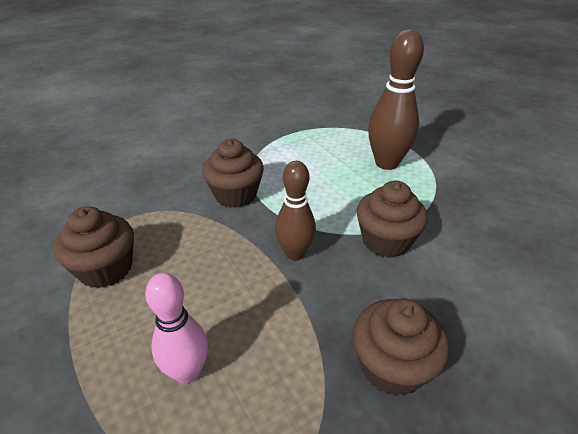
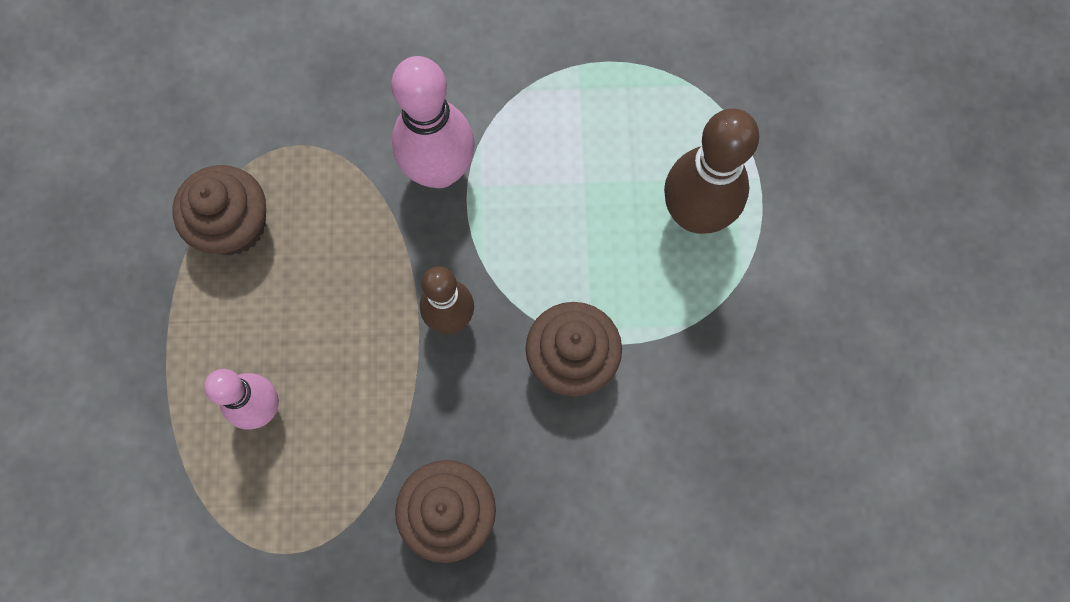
camera: 30 degrees right, 35 degrees up
(235, 195) = (439, 171): brown cupcake -> pink bowling pin

